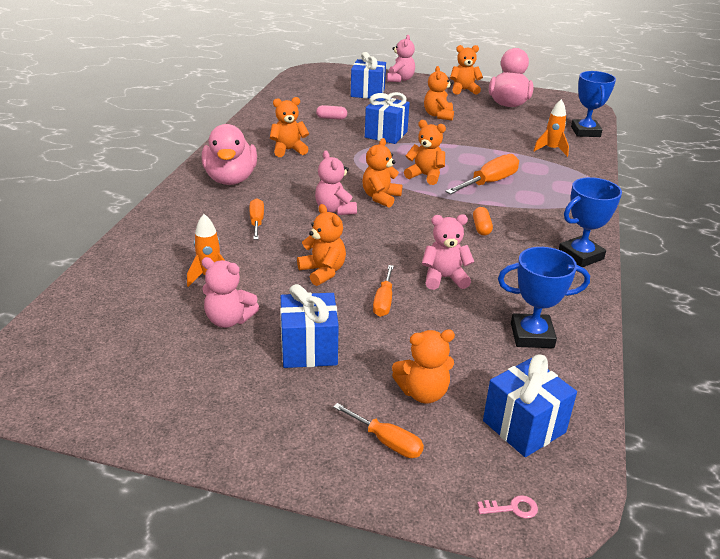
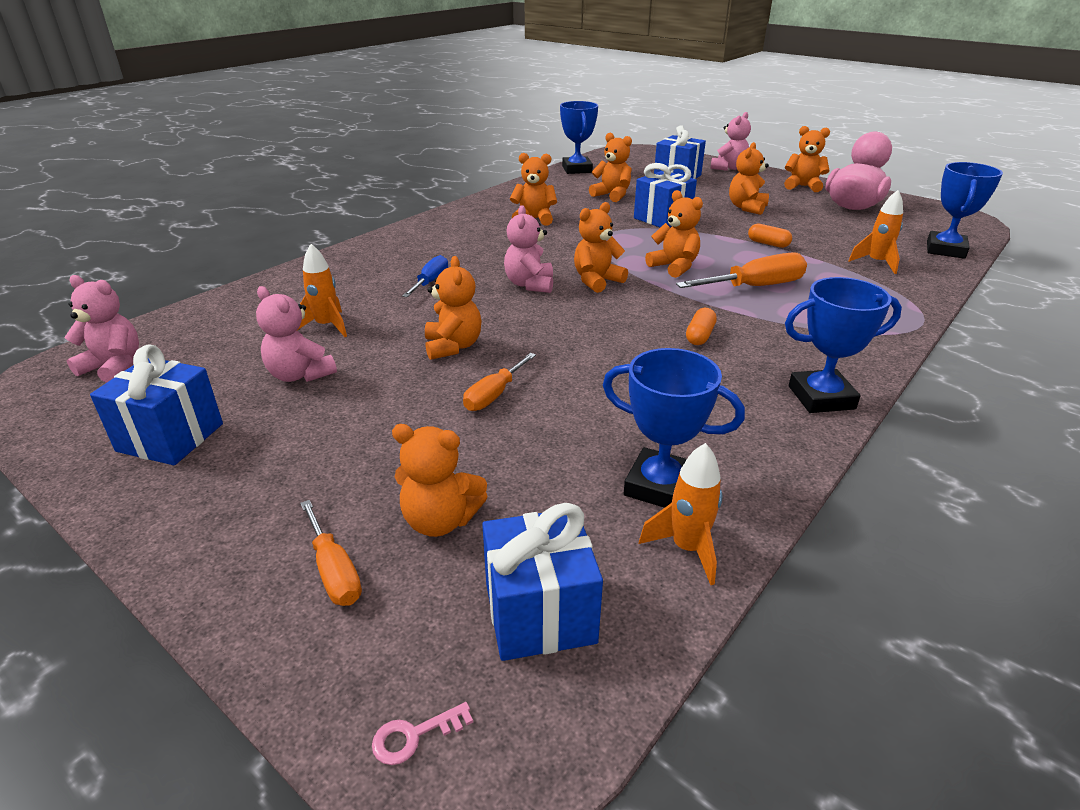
camera: 25 degrees right, 0 degrees up
(231, 179) = (445, 237): pink duck -> none
(257, 222) = (430, 282): orange screwdriver -> blue screwdriver
(283, 96) = (577, 169): none -> blue trophy
(309, 349) = (353, 428): blue gift -> blue gift (170, 437)
(331, 118) = (612, 195): pink capsule -> orange teddy bear
(444, 278) = (597, 385): pink teddy bear -> pink teddy bear (114, 367)
(474, 145) = (768, 244): none -> orange capsule
(512, 508) = (414, 735): pink key -> pink key turned 135 degrees clockwise
(573, 368) = (687, 549): none -> orange rocket

